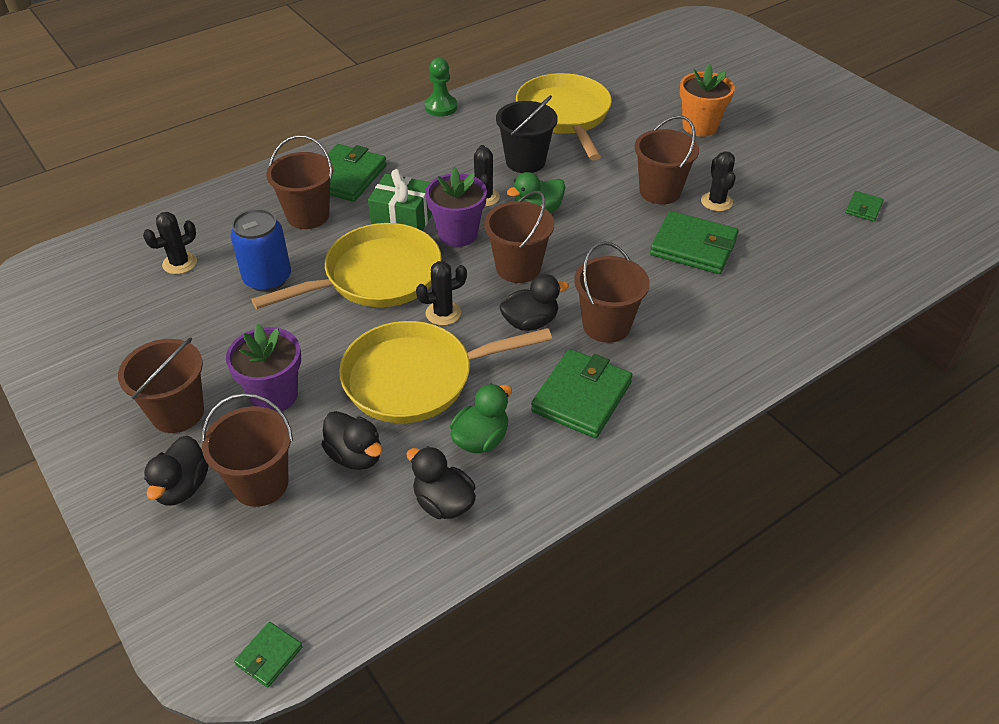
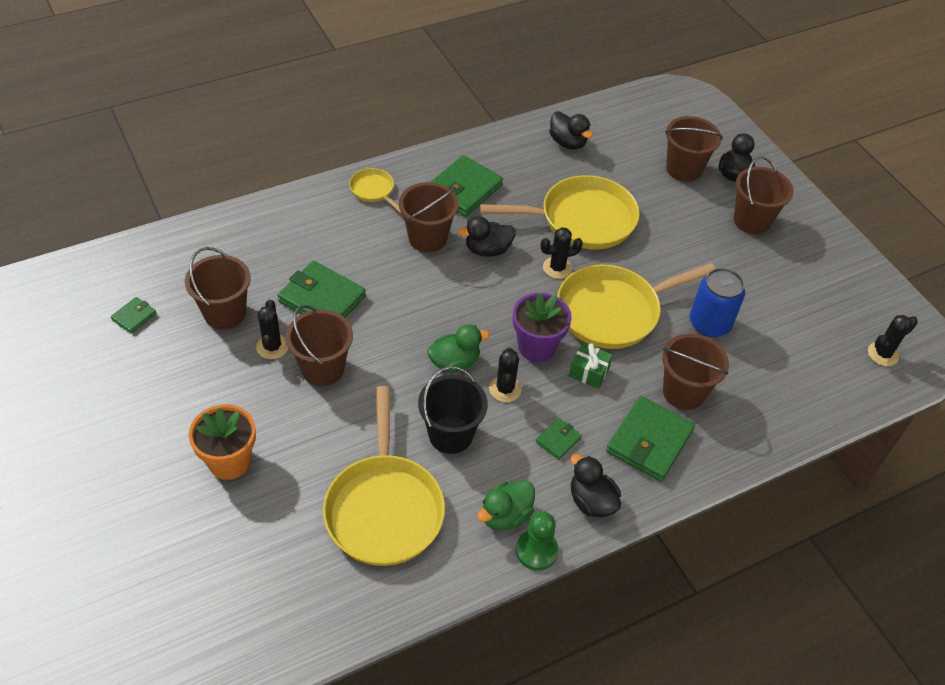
camera: 175 degrees left, 5 degrees up
(180, 263) = (793, 352): black cactus -> black cactus (883, 354)
(269, 656) = (663, 92): green wallet -> green wallet (558, 440)
(274, 395) = (685, 222): purple flower pot -> none
(355, 455) = (623, 176): black duck -> black duck (591, 501)
(403, 220) = (589, 372): green gift -> green gift, size x0.65
(481, 439) = (539, 173): green duck -> green duck (505, 515)
(518, 268) = (487, 301): brown bucket -> brown bucket (225, 313)
(699, 376) = (374, 190): none -> yellow pan

